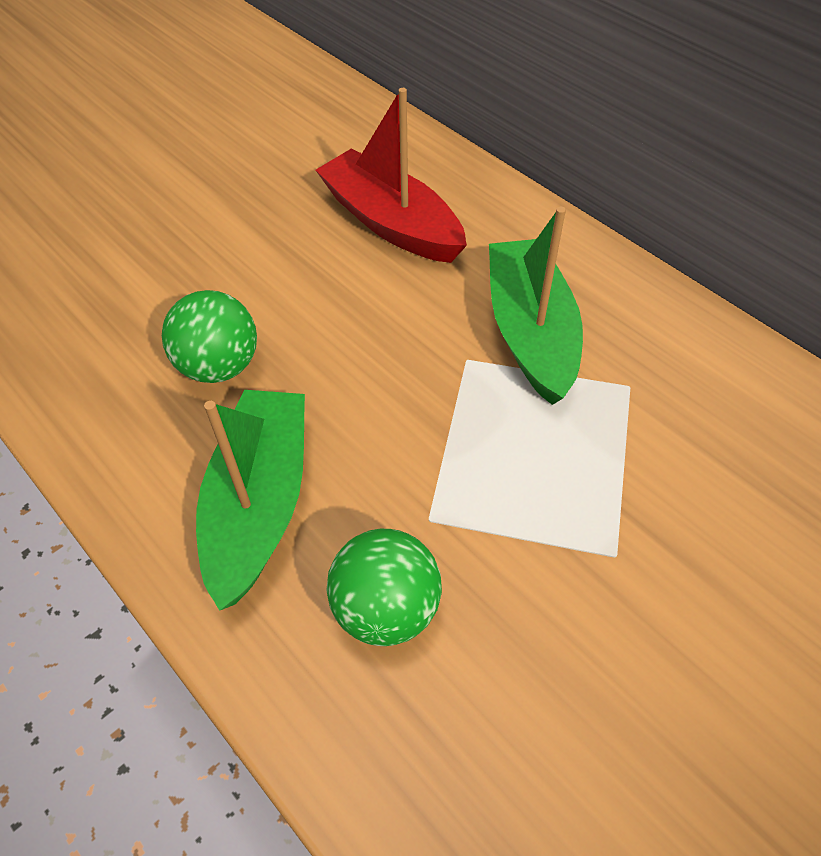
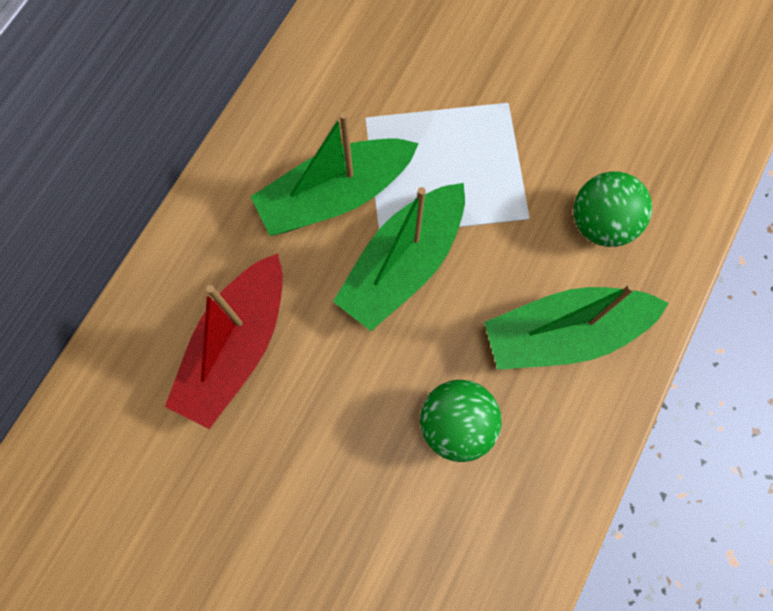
camera: 110 degrees left, 20 degrees up
(421, 370) = (403, 264): none -> green boat

